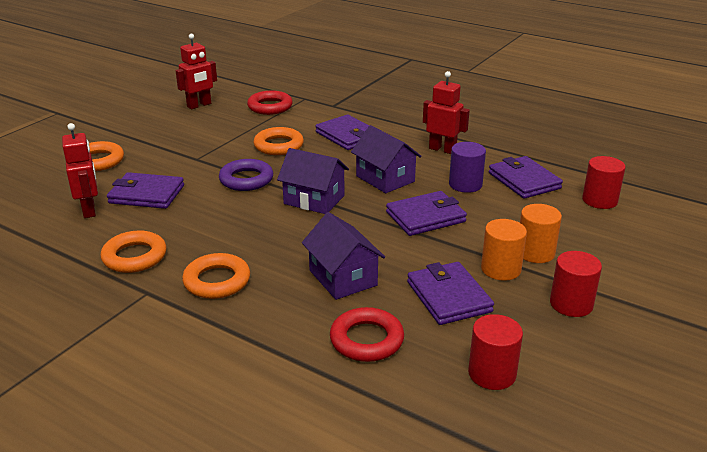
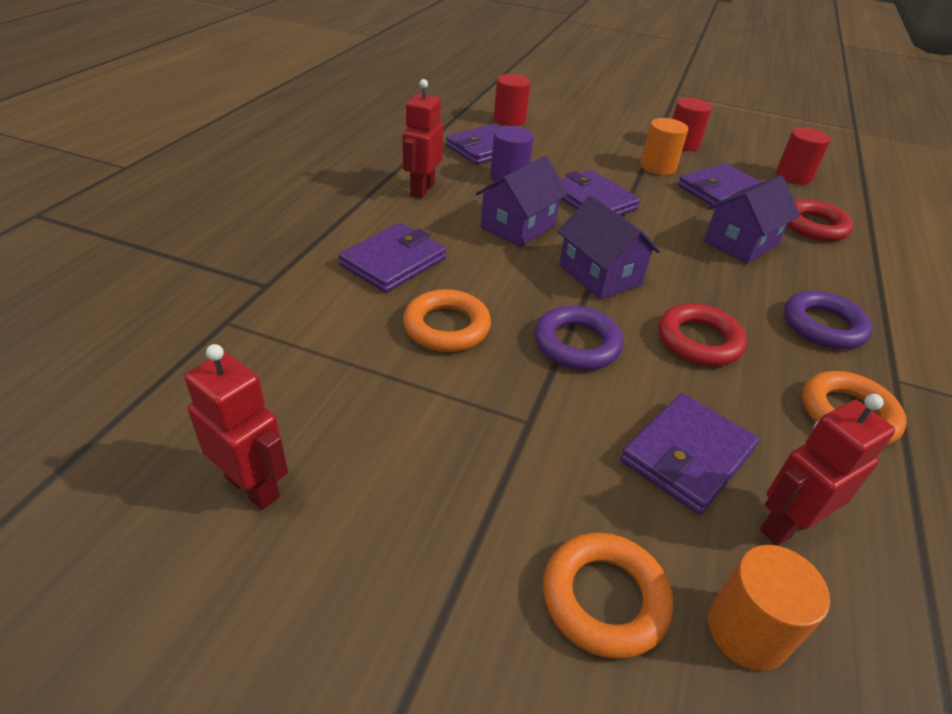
camera: 105 degrees left, 10 degrees up
(146, 194) = (687, 456): purple wallet -> purple wallet turned 45 degrees clockwise
(217, 281) = (823, 326): orange ring -> purple ring
(270, 107) = (269, 363): red ring -> red ring (699, 341)
(314, 200) = (600, 275): purple house -> purple house turned 45 degrees counterclockwise
(535, 252) = (620, 152): orange cylinder -> orange cylinder (747, 631)

